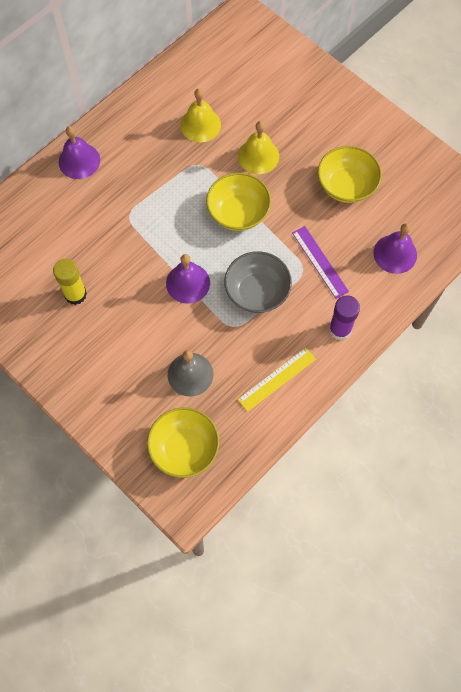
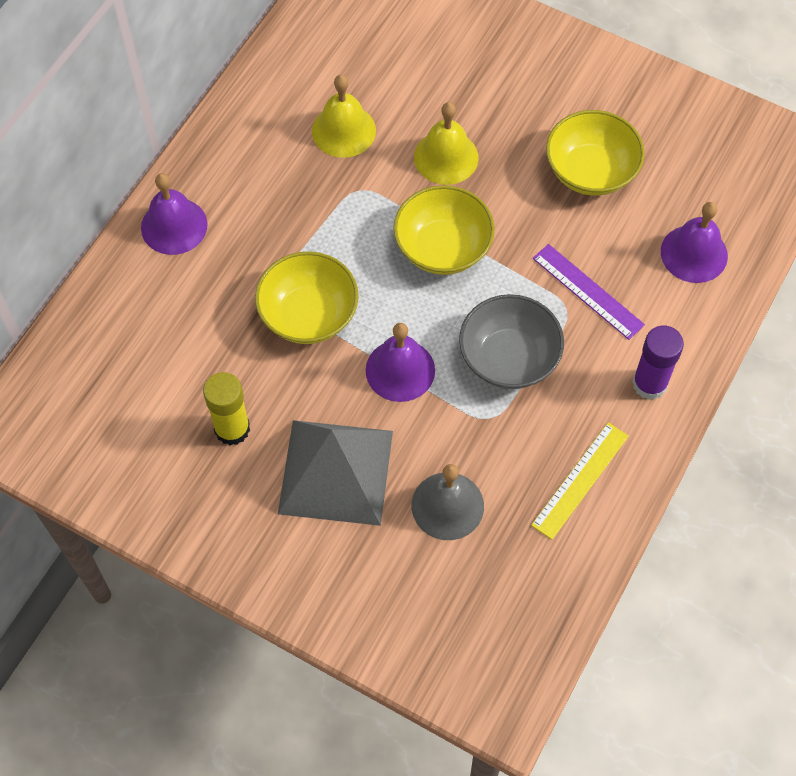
camera: 15 degrees left, 5 degrees down
(129, 336) = (336, 471): none -> grey pyramid
(184, 448) = (474, 619): yellow bowl -> yellow bowl (308, 314)

